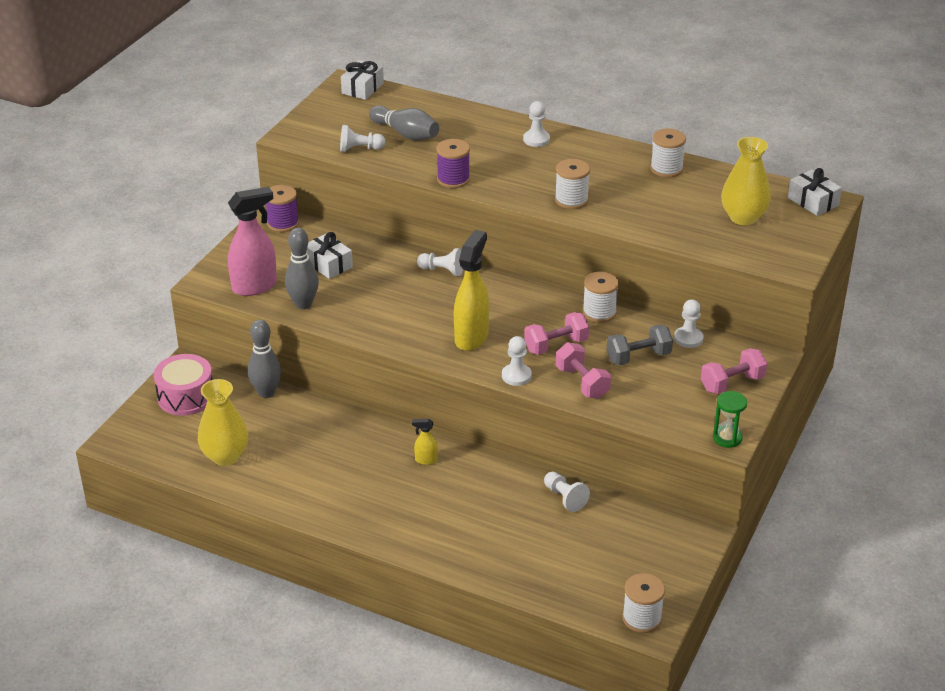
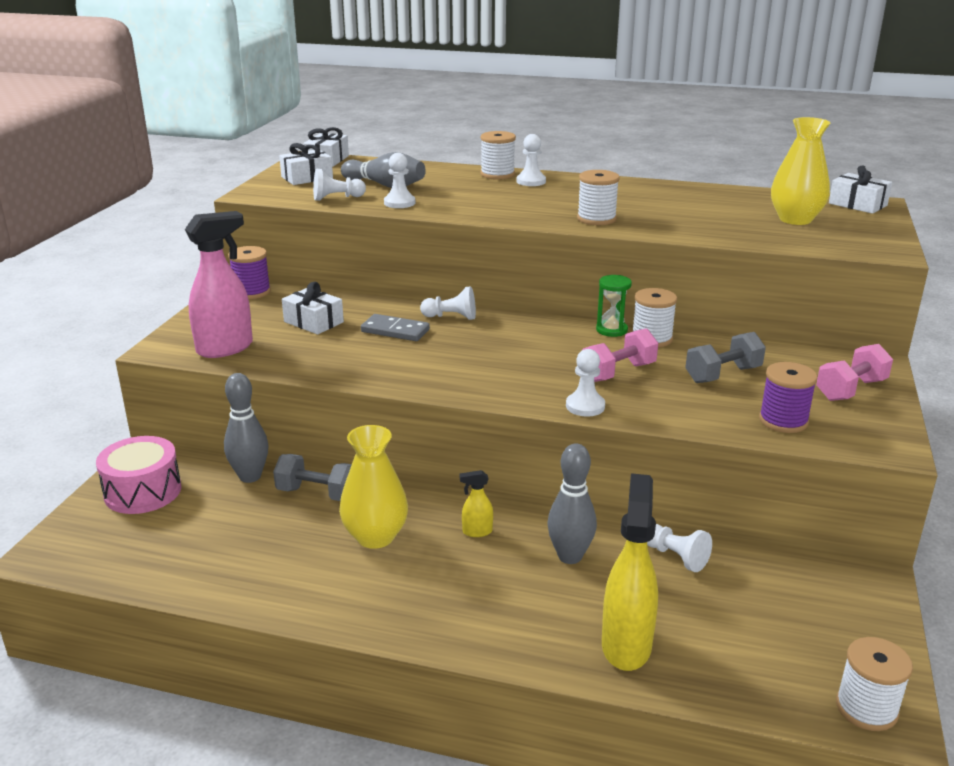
camera: 10 degrees left, 10 degrees down
(225, 456) = (202, 556): yellow vase -> yellow vase (375, 536)
(303, 304) = (290, 360): grey bowling pin -> grey bowling pin (570, 556)
(315, 414) = (317, 494): none -> grey dumbbell
(339, 115) = (307, 178): none -> white gift
(392, 281) = (395, 331): none -> grey domino
(453, 179) = (453, 212): purple spool -> purple spool (783, 421)
(471, 337) = (511, 374): yellow spray bottle -> yellow spray bottle (626, 645)
(582, 382) = (670, 405): pink dumbbell -> none
(666, 169) = (683, 192): white spool -> white spool (497, 174)
(688, 338) = (769, 353): white pawn -> white pawn (399, 203)
(727, 438) = (889, 446): green hourglass -> green hourglass (611, 330)

